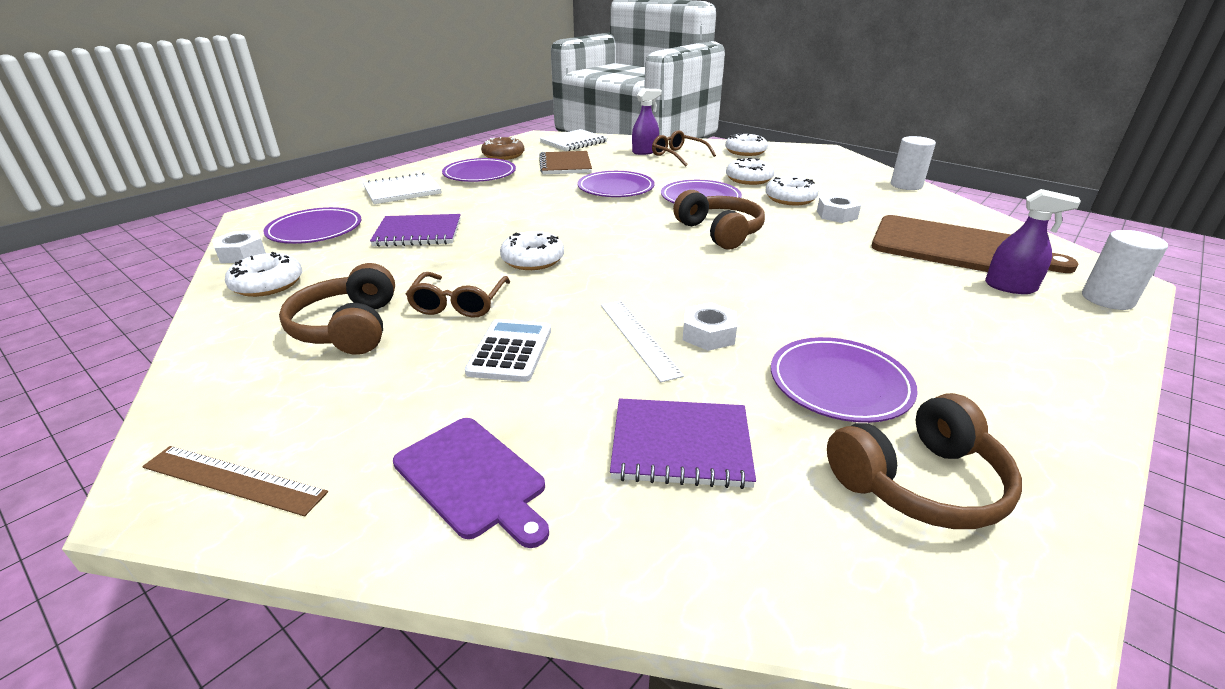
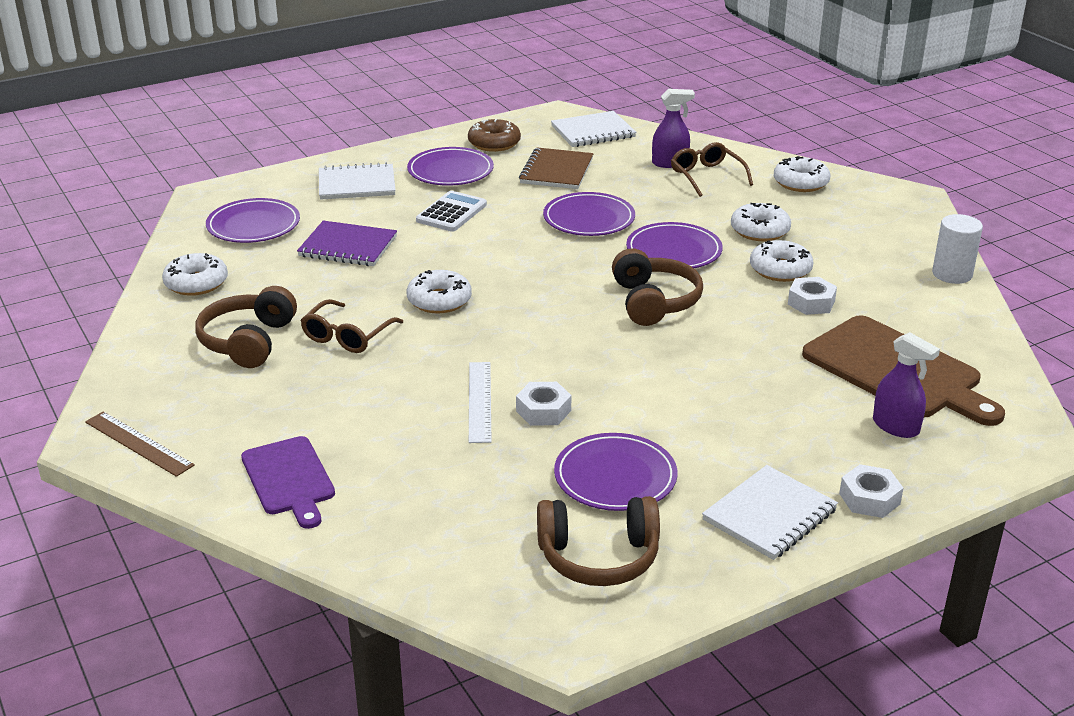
camera: 20 degrees right, 0 degrees up
(242, 254) = (182, 243): white nut -> white nut (869, 499)
(510, 351) = (366, 390): white calculator -> white calculator (451, 213)
(681, 445) = (447, 492): purple notebook -> none
(1019, 387) = (769, 515): none -> white notebook
(1107, 299) = (983, 461): white cylinder -> none

